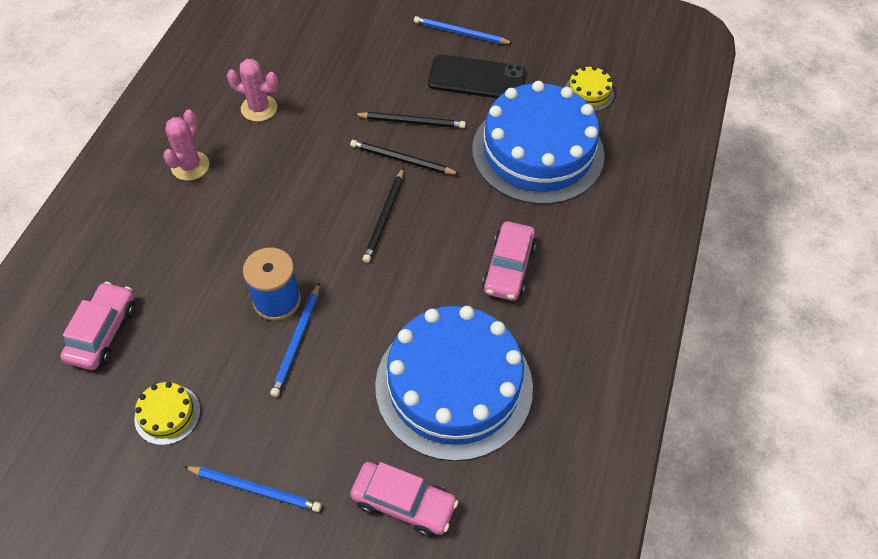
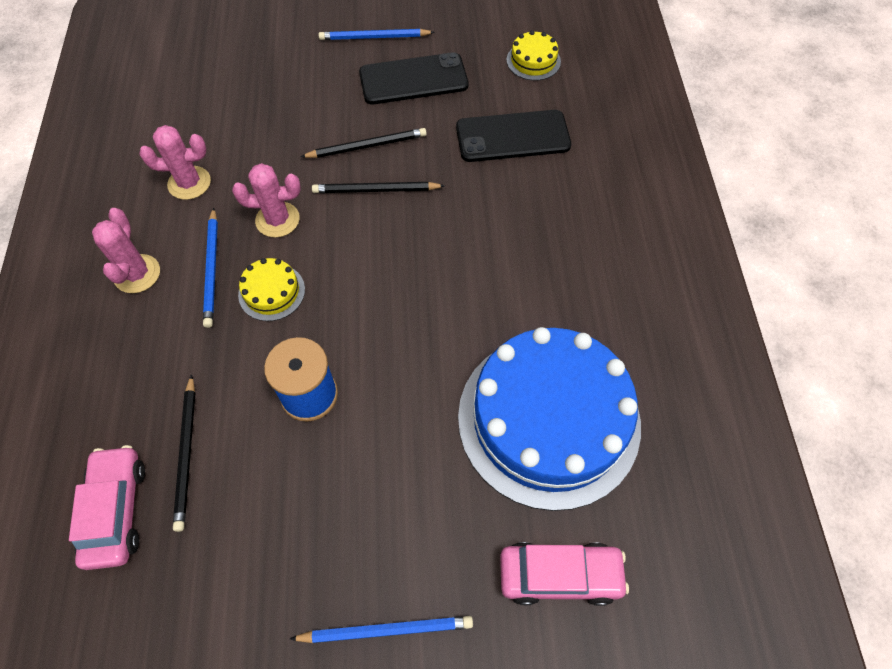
camera: 20 degrees left, 5 degrees up
(167, 414) = (240, 581): yellow cake -> yellow cake (271, 292)
(297, 341) = (354, 434): blue pencil -> blue pencil (212, 269)
(313, 159) = (277, 220): none -> pink cactus
(384, 217) = (386, 259): black pencil -> black pencil (187, 454)
(508, 268) = (543, 269): pink car -> none
(538, 152) = (512, 137): blue cake -> black phone

